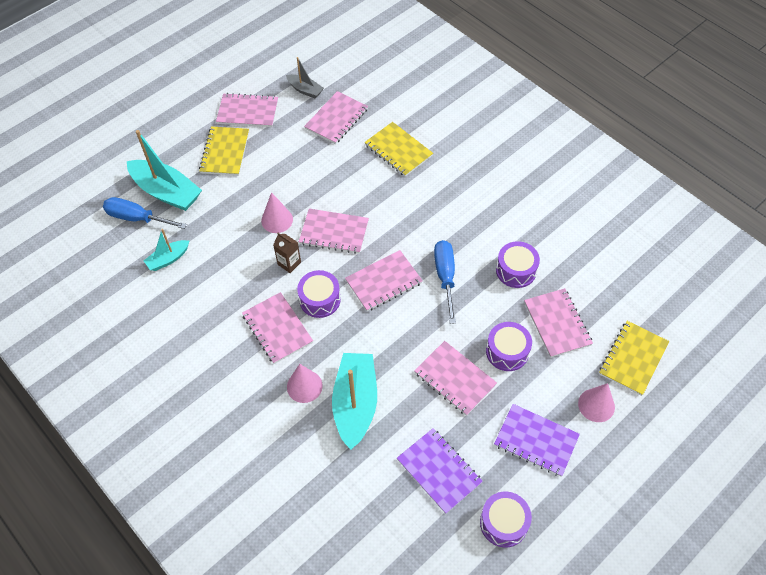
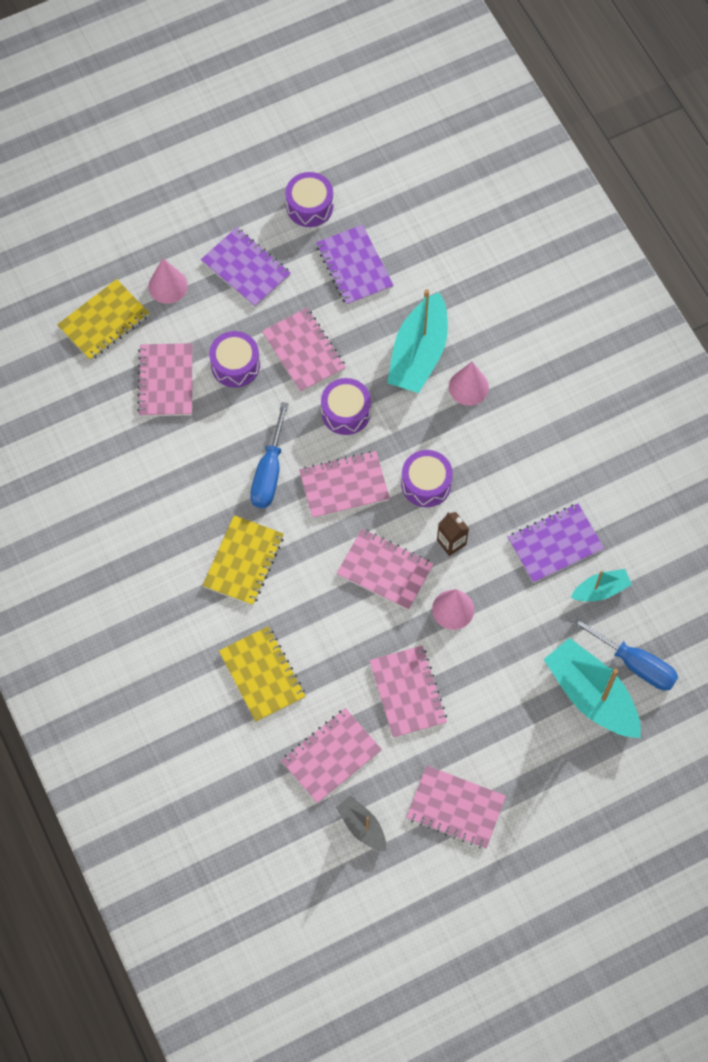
camera: 165 degrees left, 10 degrees up
(208, 282) = (555, 544): none -> purple notebook
(225, 152) = (501, 741): yellow notebook -> yellow notebook (244, 561)
(277, 329) = (484, 461): pink notebook -> pink notebook (408, 692)
(516, 270) = (183, 457): purple drum -> purple drum (346, 412)

